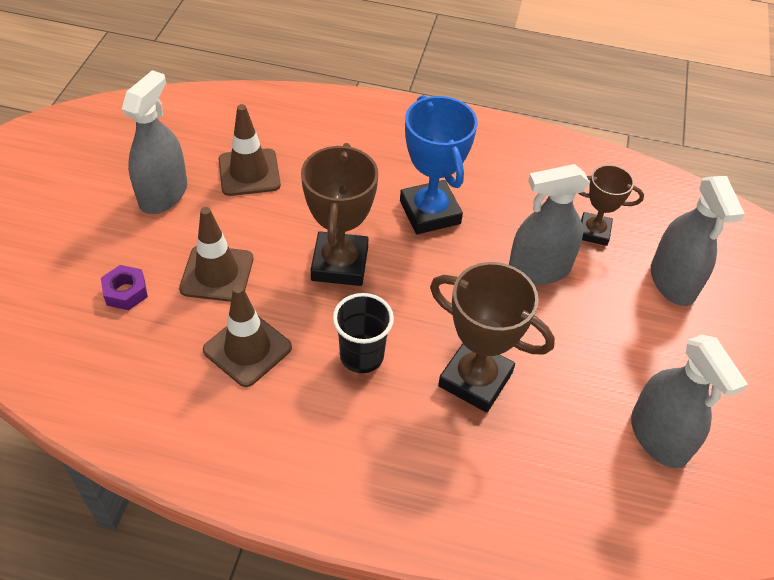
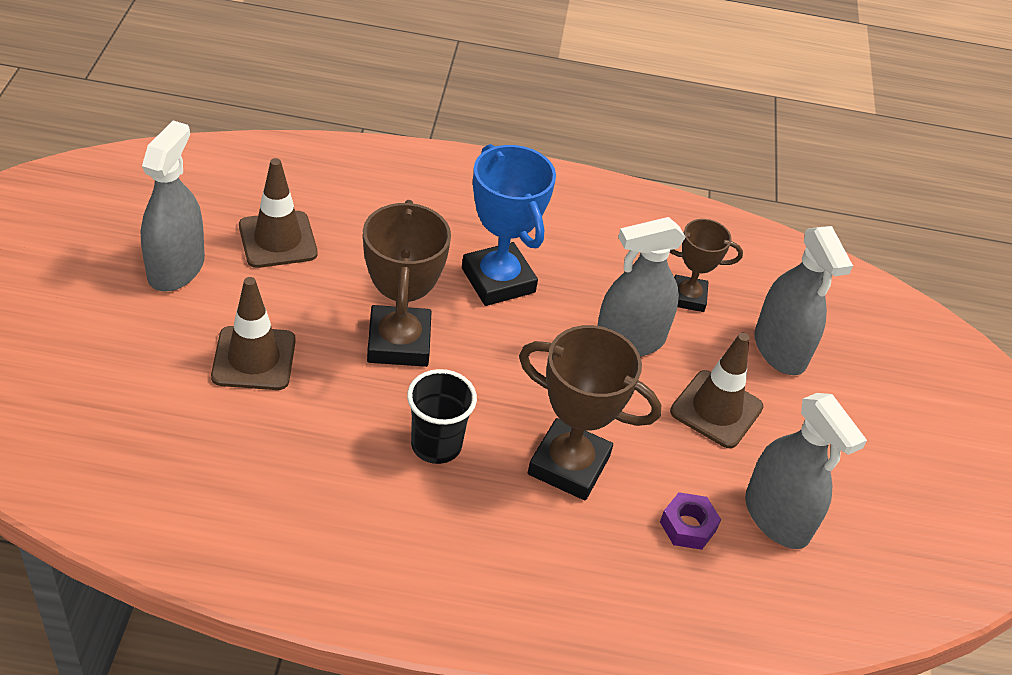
camera: 10 degrees left, 5 degrees down
(126, 292) = (146, 383): purple nut -> purple nut (688, 526)
(247, 349) = (301, 443): brown traffic cone -> brown traffic cone (716, 409)

